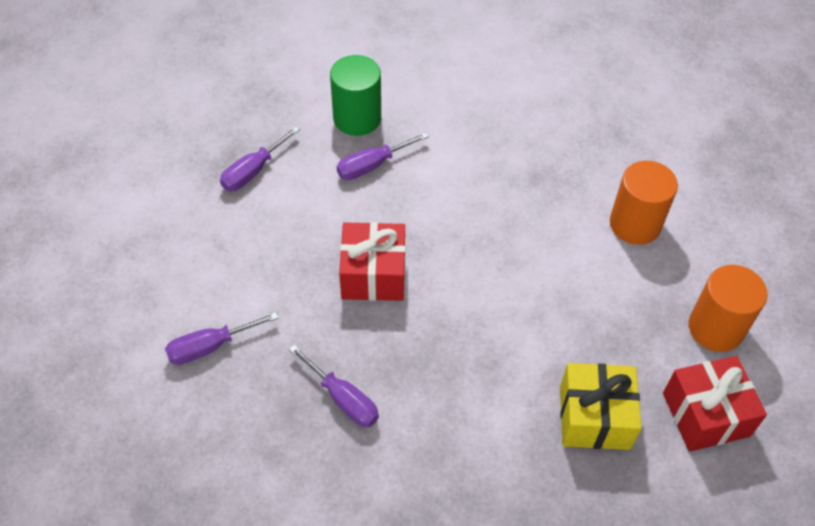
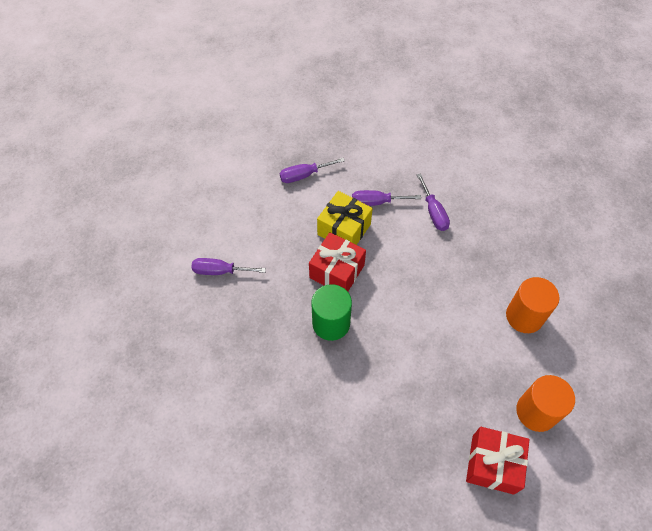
camera: 30 degrees right, 5 degrees up
(343, 399) = (275, 339): purple screwdriver -> purple screwdriver (433, 212)
(357, 118) = (385, 168): green cylinder -> green cylinder (331, 323)
(594, 417) = (418, 428): yellow gift -> yellow gift (344, 229)

